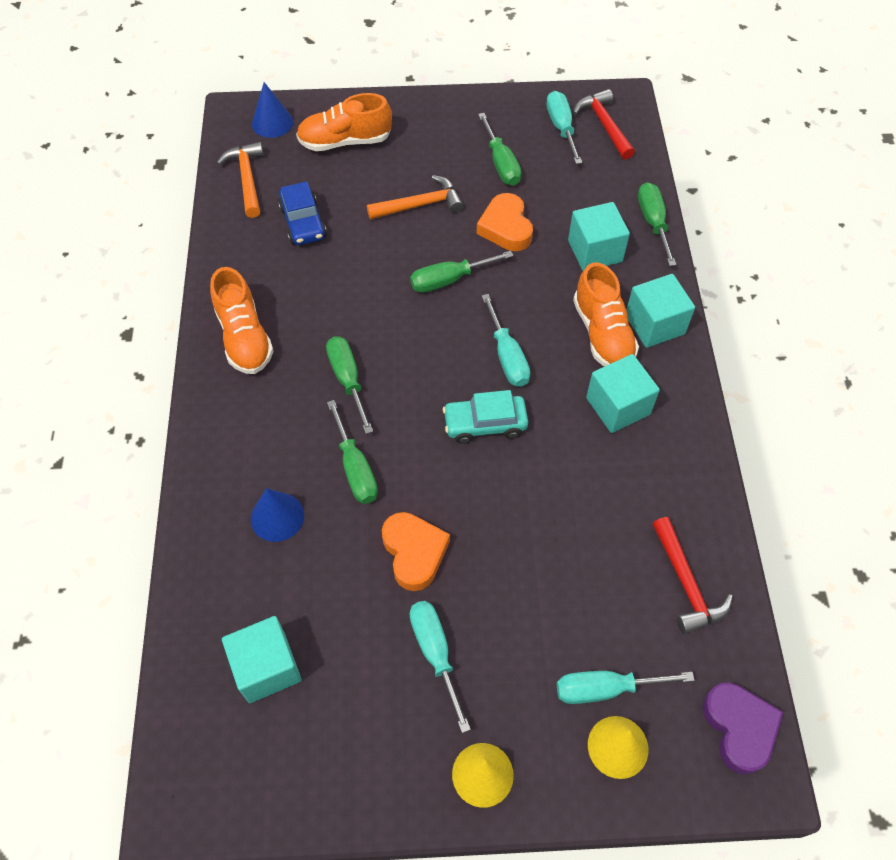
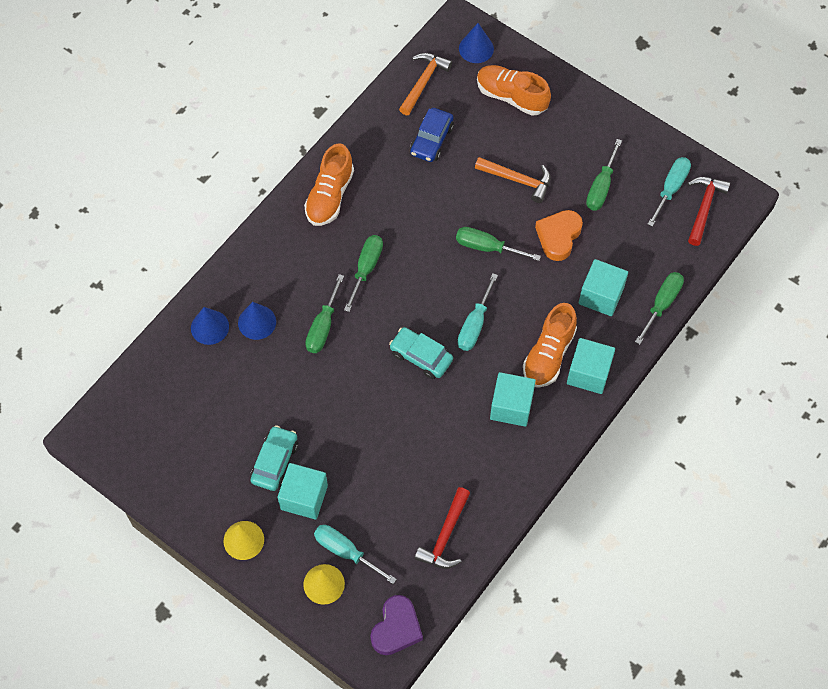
camera: 40 degrees right, 5 degrees up
(226, 562) = (209, 327): none -> blue cone
(267, 667) = (184, 400): turquoise cube -> turquoise cube (304, 497)
(414, 552) = (312, 400): orange heart -> none
(435, 653) = (275, 462): turquoise screwdriver -> turquoise car

